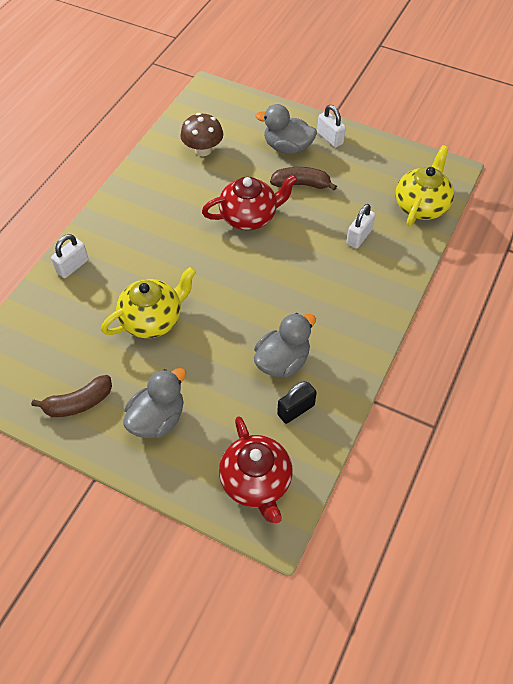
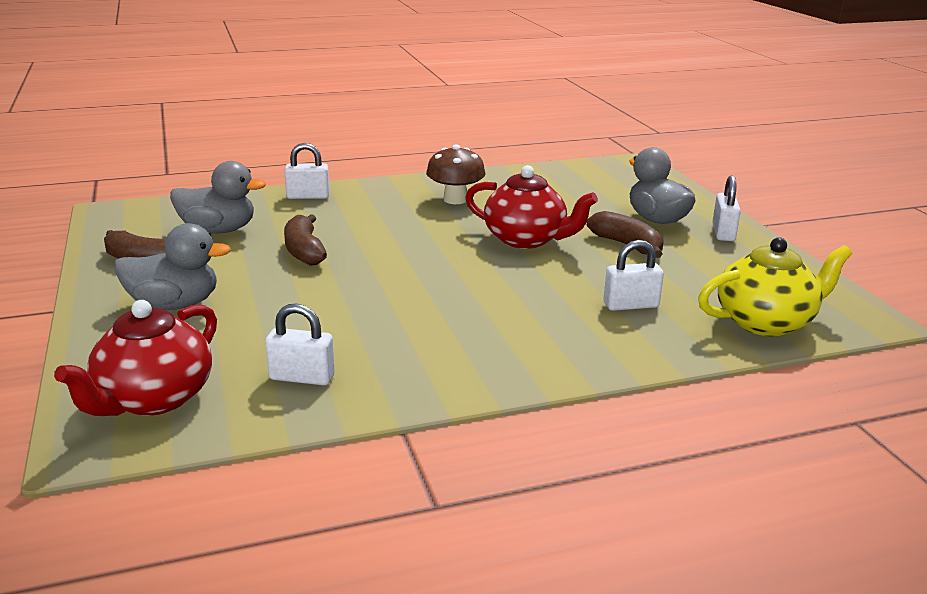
camera: 45 degrees right, 30 degrees down
(153, 319) = (304, 251): yellow teapot -> brown banana
(203, 150) = (559, 188): brown mushroom -> brown mushroom (455, 200)
(282, 361) = (362, 338): grey duck -> grey duck (218, 230)
(296, 410) = (302, 377): black padlock -> white padlock

